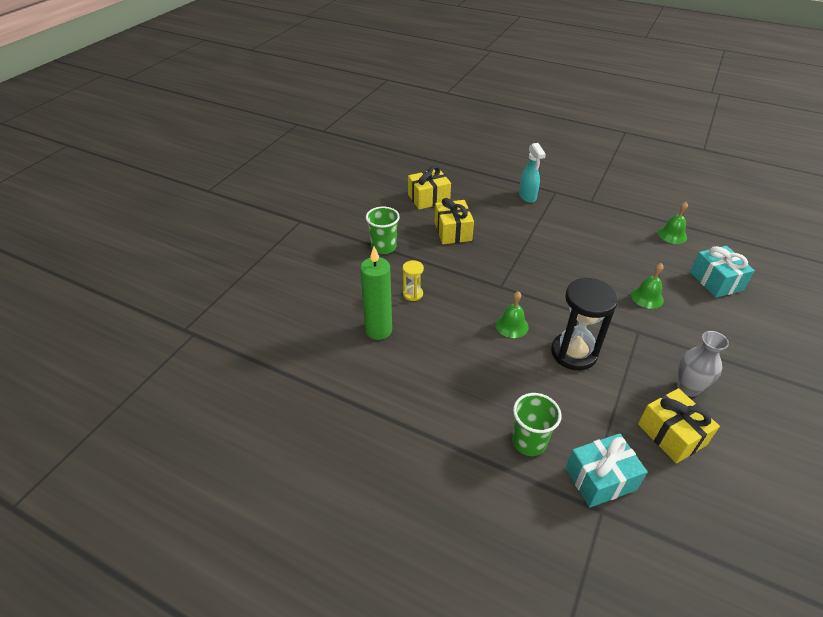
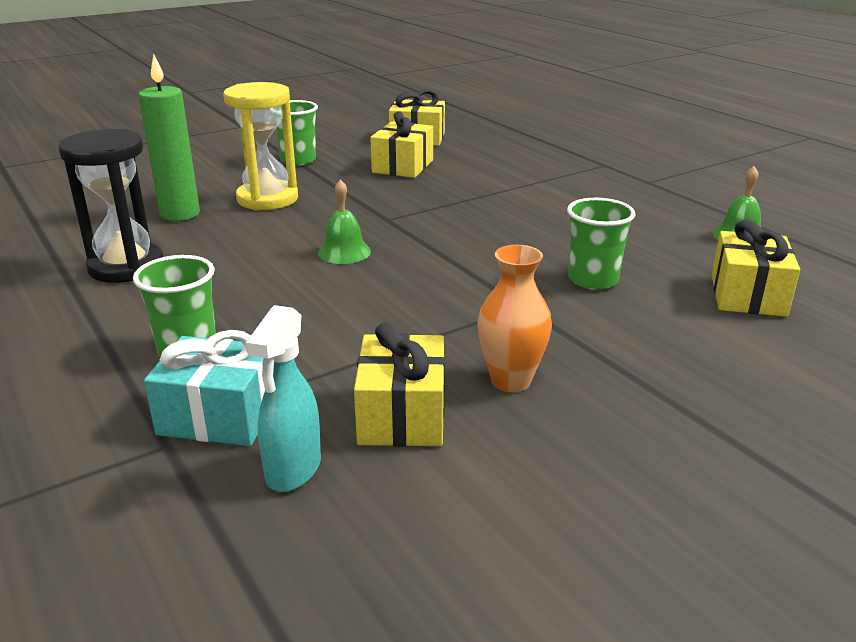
camera: 30 degrees right, 15 degrees down
(413, 294) = (267, 199): yellow hourglass -> yellow hourglass, size x2.04
(527, 197) = (555, 161): turquoise spray bottle -> turquoise spray bottle (293, 470)
(574, 353) = (388, 297): black hourglass -> black hourglass (126, 267)
(647, 297) = (593, 280): green bell -> green cup
(687, 388) = (510, 381): grey vase -> orange vase
(716, 281) = (748, 295): turquoise gift -> yellow gift

